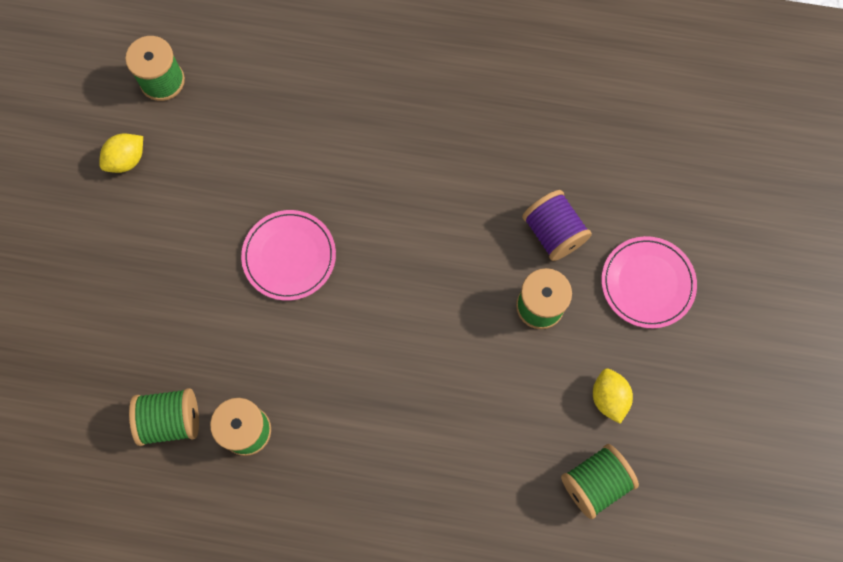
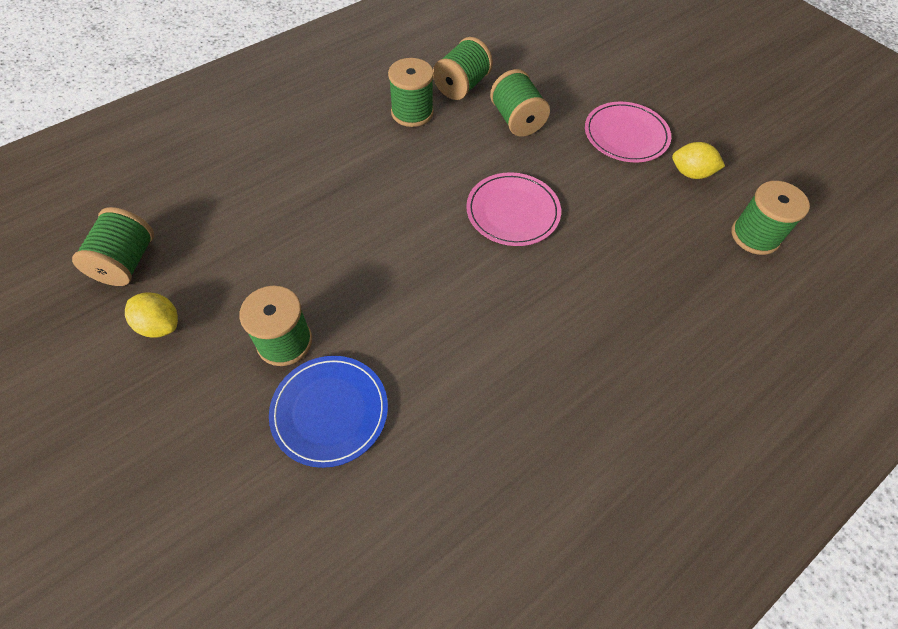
camera: 130 degrees right, 15 degrees down
(126, 160) = (691, 173): yellow lemon -> yellow lemon turned 75 degrees counterclockwise
(177, 335) = (516, 120): none -> green spool
(553, 233) = (330, 411): purple spool -> blue plate
(647, 283) = (195, 449): pink plate -> pink plate (626, 135)

